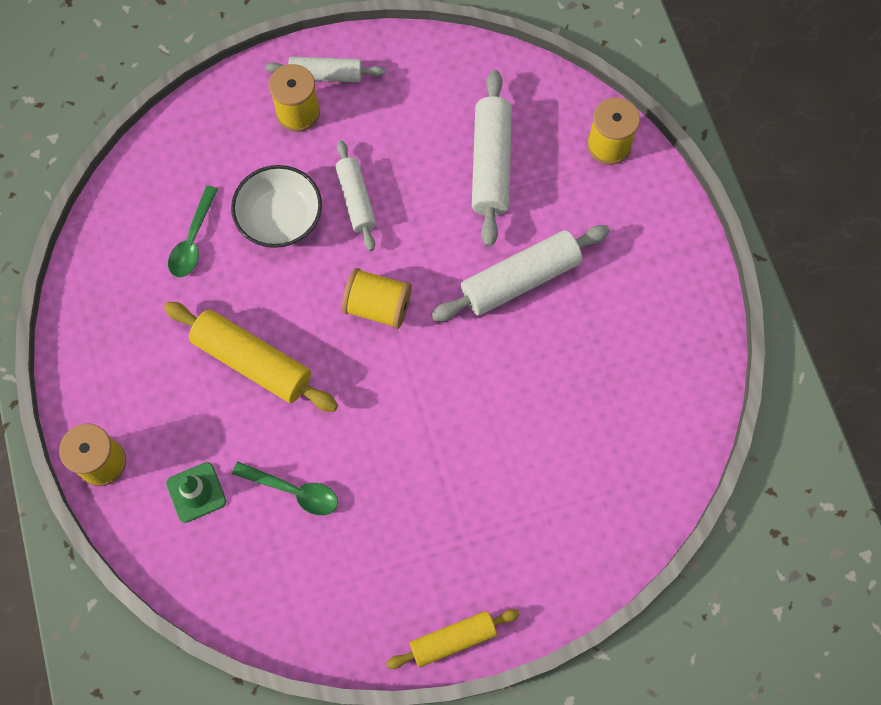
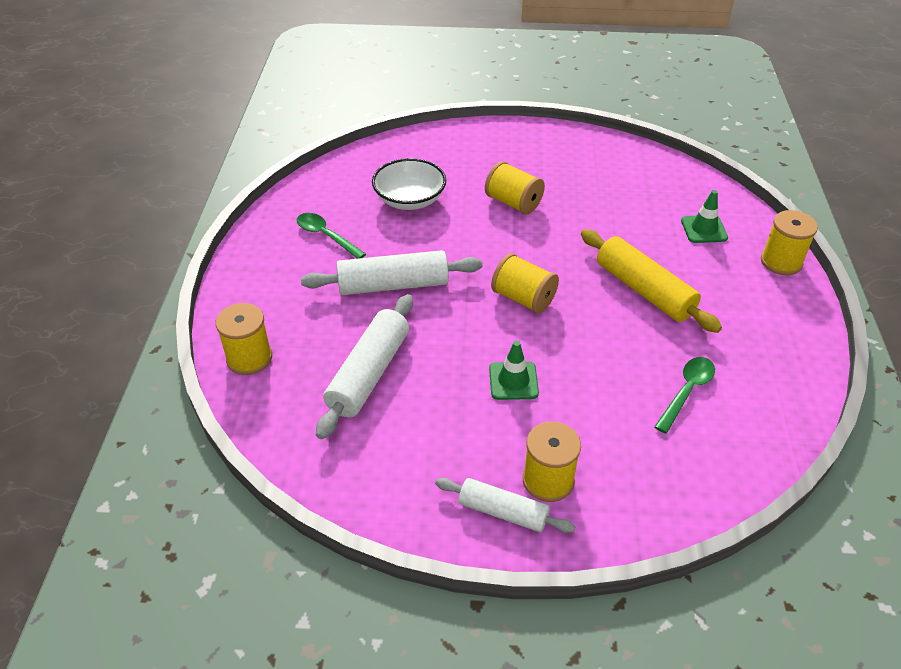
camera: 160 degrees left, 25 degrees down
(280, 218) = (594, 386): white bowl -> white bowl (410, 199)
(293, 491) = (627, 213): green spoon -> green spoon (326, 236)
(356, 200) = (513, 381): white rolling pin -> green traffic cone
(438, 463) = (513, 203): none -> yellow spool
(453, 639) = (539, 131): yellow rolling pin -> none

